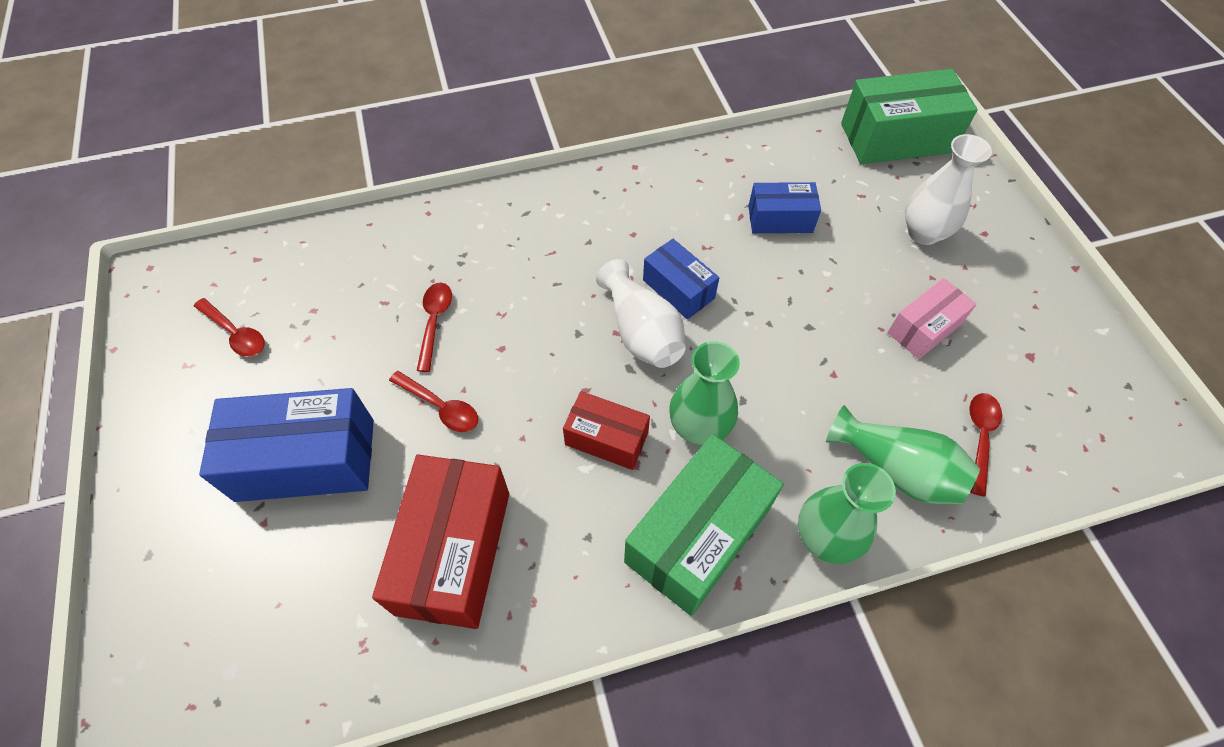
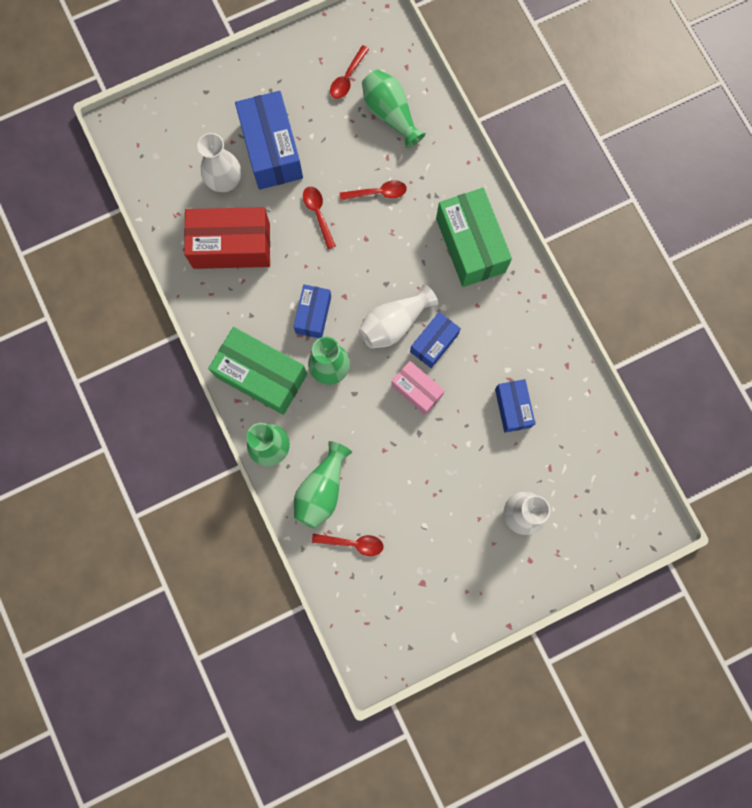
camera: 80 degrees right, 20 degrees up
(319, 288) = (390, 114): none -> green vase
(331, 546) = (225, 181): none -> white vase
(441, 407) = (318, 214): red spoon -> red spoon turned 135 degrees clockwise
(606, 438) = (313, 315): red box -> blue box
(896, 138) = (620, 496): green box -> green box (470, 245)
(924, 328) = (432, 511): pink box -> pink box (417, 390)

